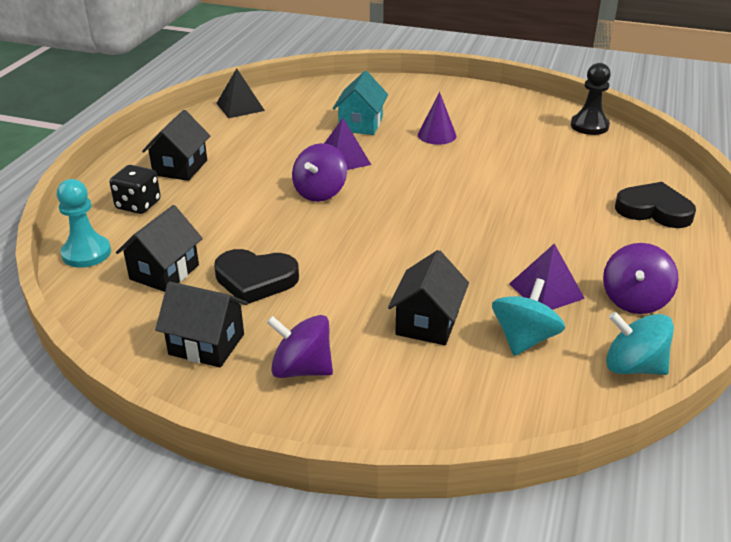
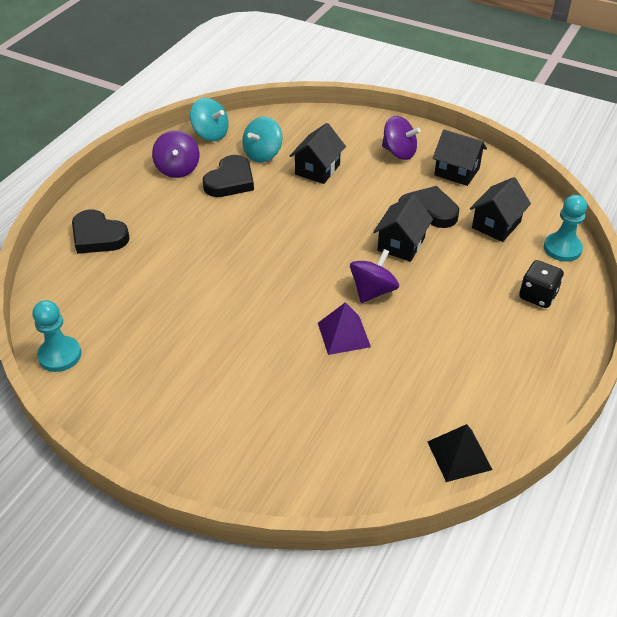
camera: 170 degrees left, 10 degrees up
(180, 168) = (511, 343): black house -> black house (401, 244)
(360, 124) = (313, 394): turquoise house -> none
(437, 135) = (234, 361): purple cone -> none
(546, 291) = (230, 181): purple pyramid -> black heart
(589, 126) = (60, 355): black pawn -> turquoise pawn
(634, 300) = (177, 169): purple spinning top -> purple spinning top turned 135 degrees clockwise

